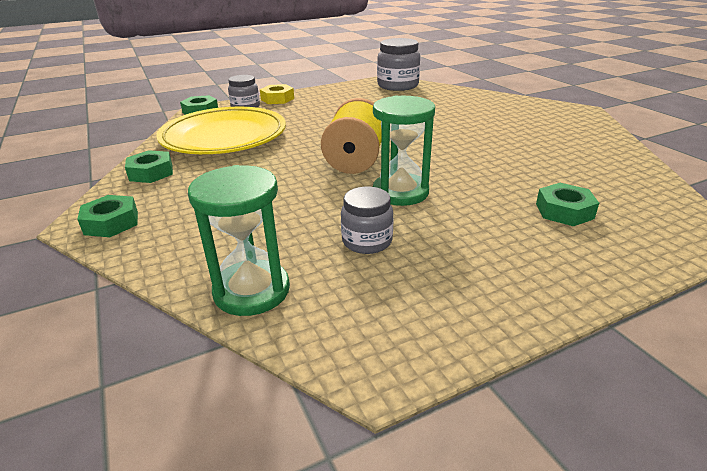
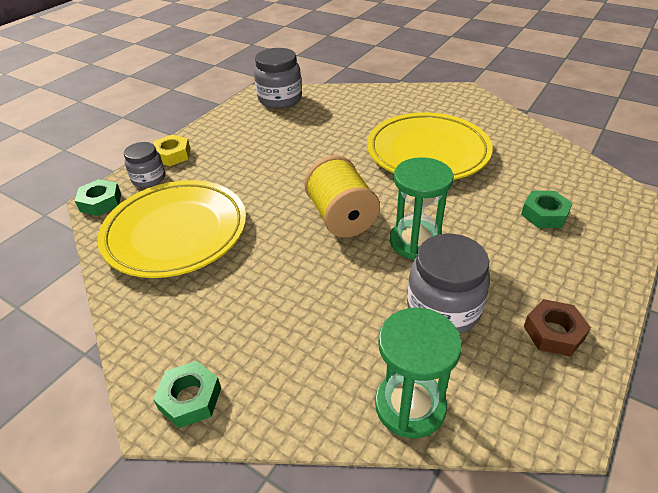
camera: 30 degrees left, 10 degrees up
(151, 173) = (151, 314): green nut -> none
(367, 241) = (443, 309): grey jar -> grey jar, size x1.60
(458, 297) = (553, 332): none -> brown nut
(489, 141) = (427, 152): none -> yellow plate

